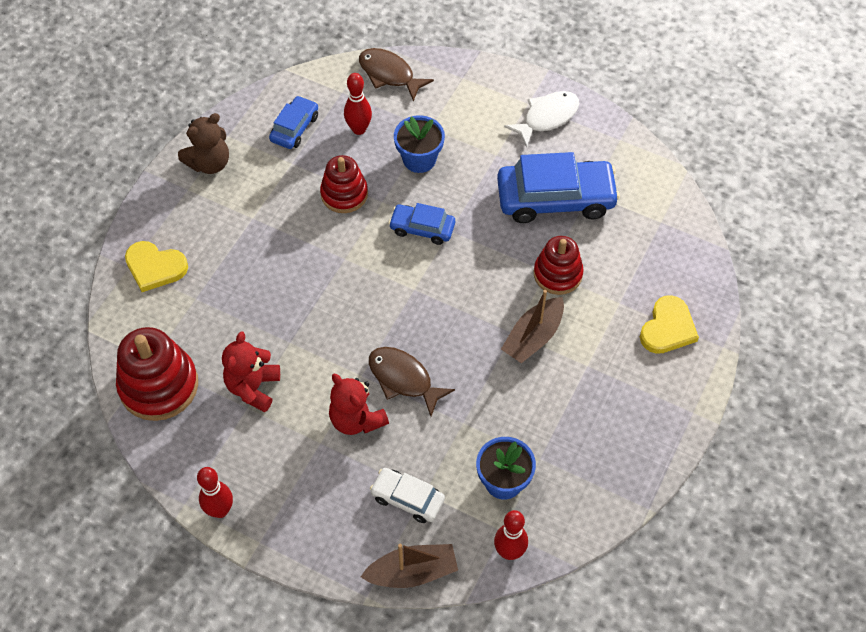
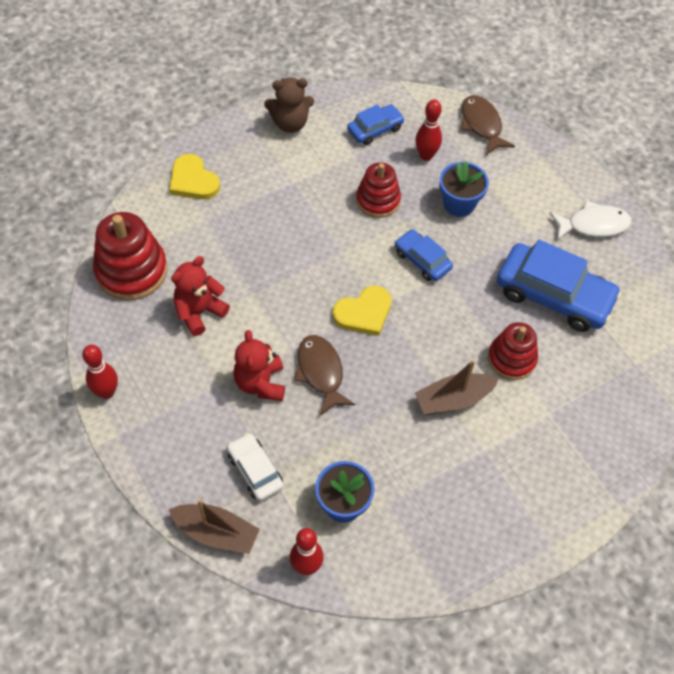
camera: 30 degrees right, 0 degrees up
(667, 328) = (579, 459): yellow heart -> yellow heart (364, 313)

